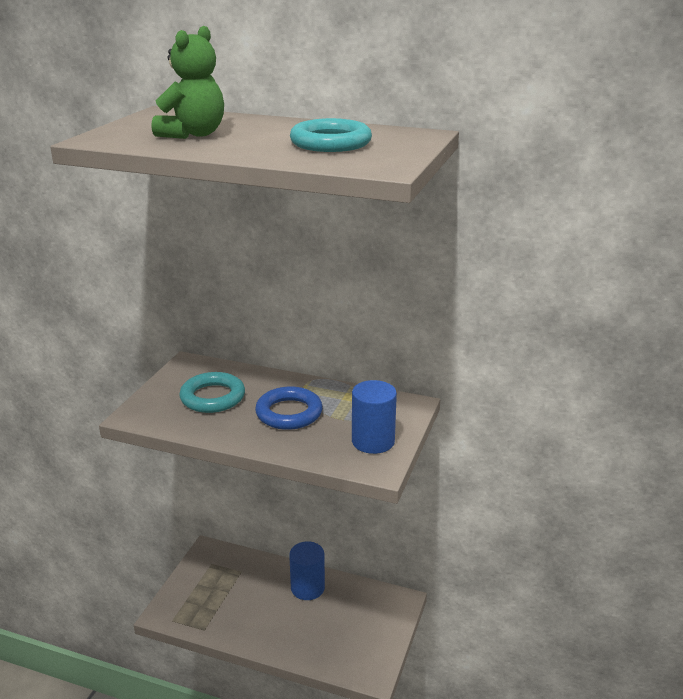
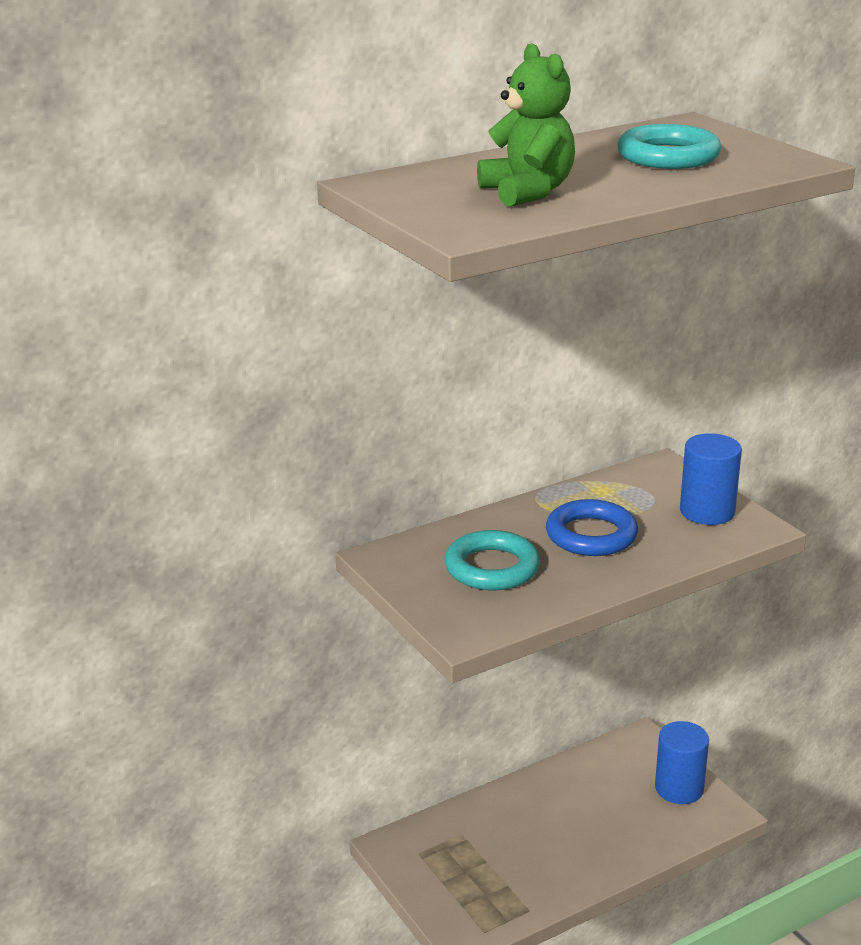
camera: 50 degrees left, 0 degrees up
(307, 588) = (549, 795): blue cylinder -> blue cylinder (679, 788)

